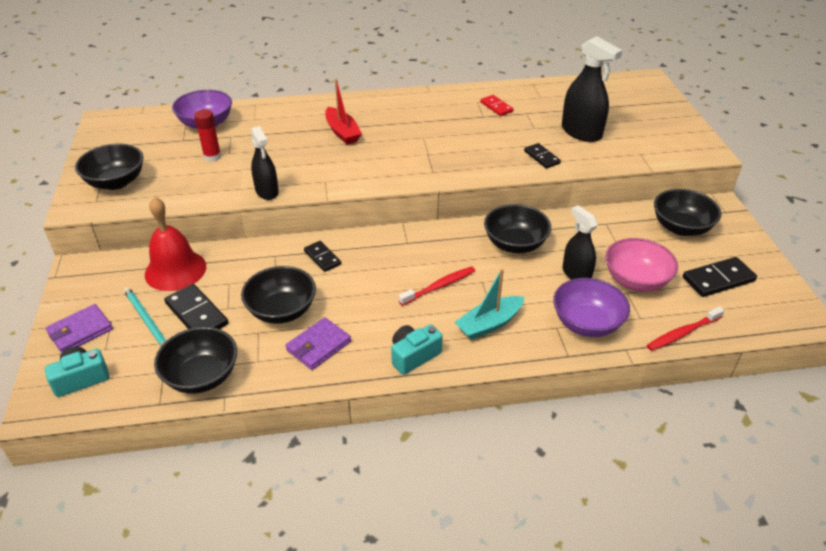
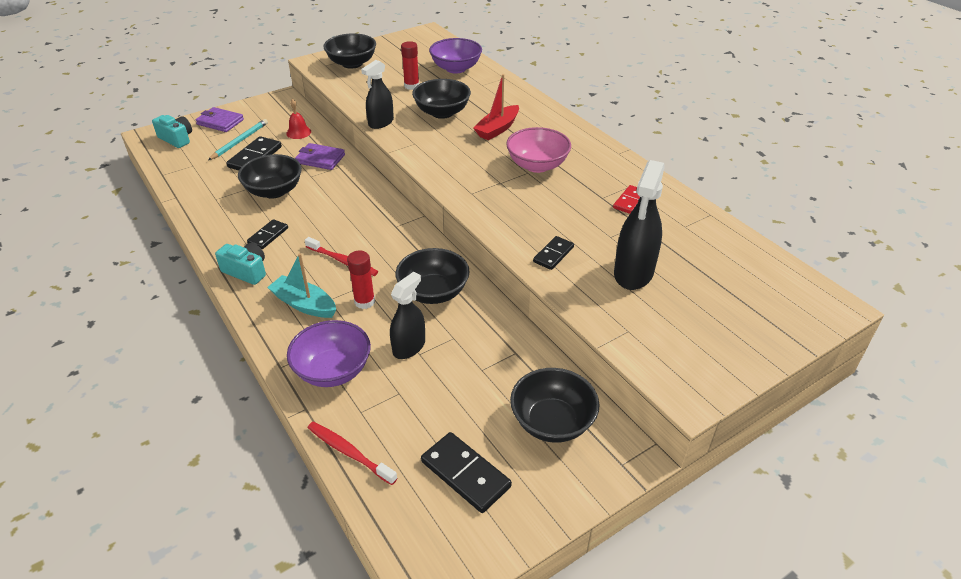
camera: 65 degrees right, 0 degrees up
(175, 270) = (298, 132): red bell -> red bell, size x0.51
(202, 376) = (192, 181): black bowl -> black bowl (442, 112)
(319, 346) = (241, 220): purple wallet -> purple wallet (320, 159)
(322, 258) = (348, 189): black domino -> black domino (268, 236)
(506, 286) = (364, 302): none -> red glue stick
(636, 280) = (423, 397): pink bowl -> pink bowl (537, 165)

